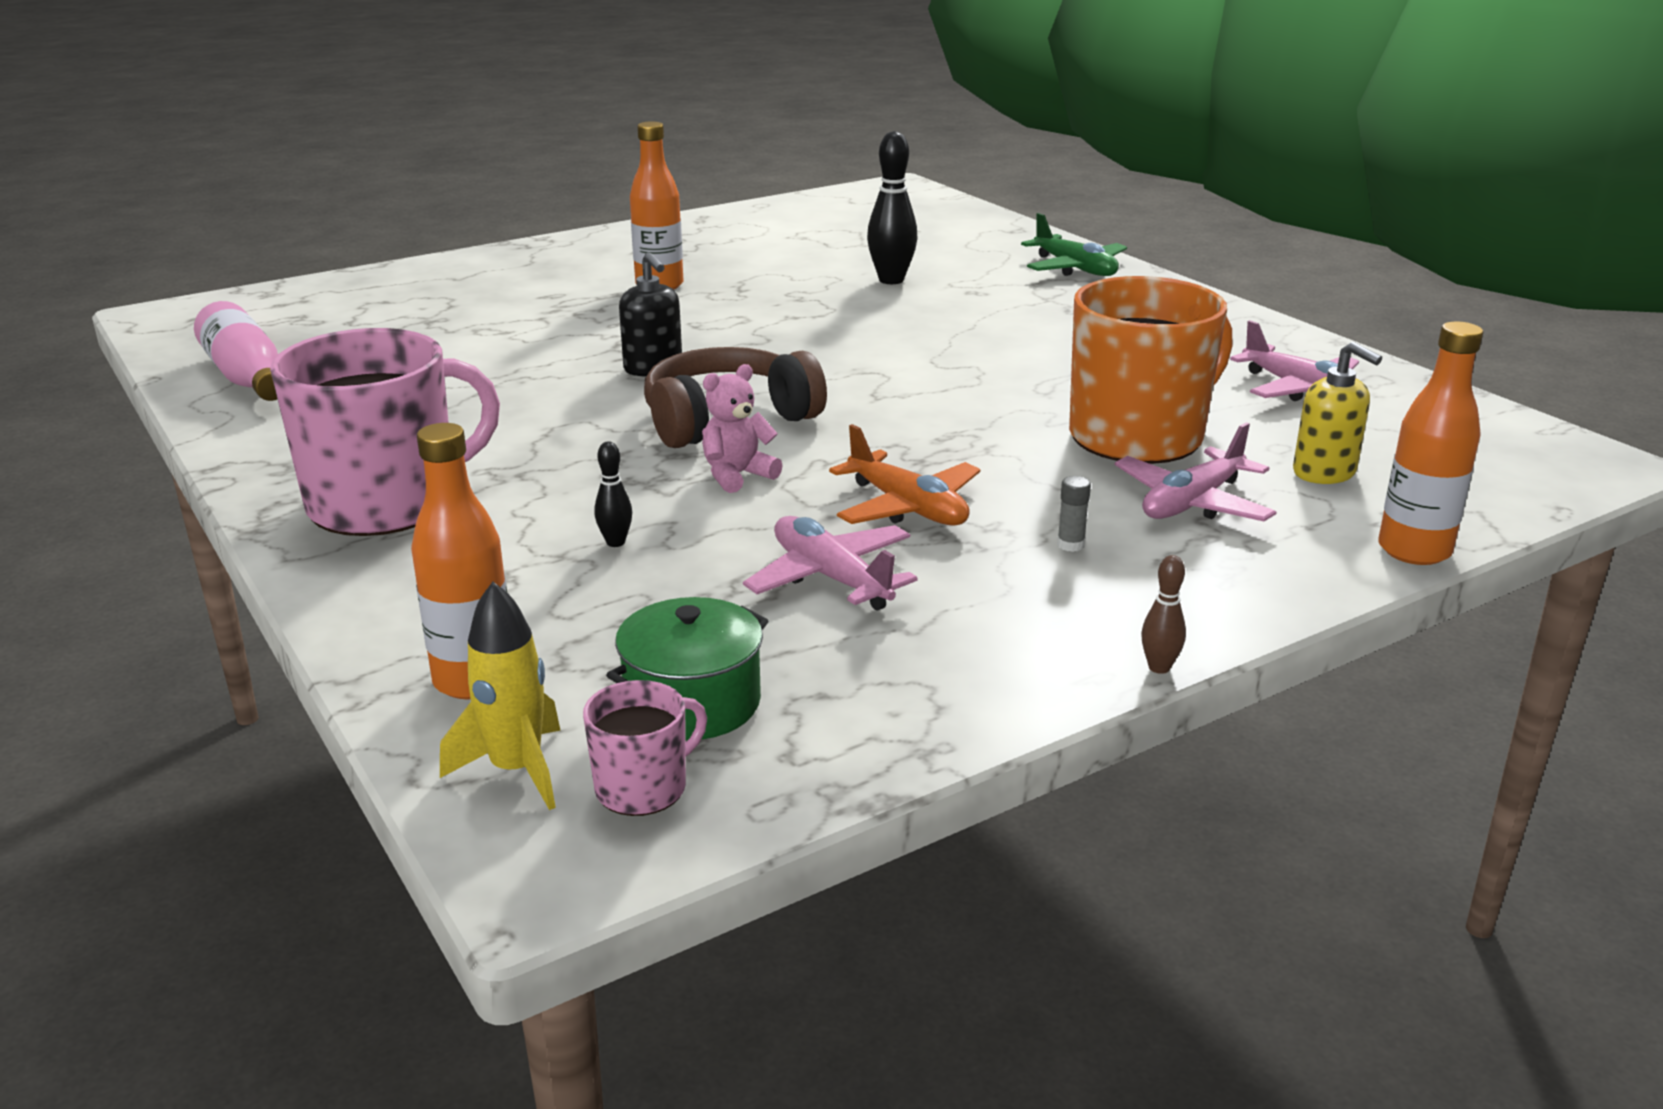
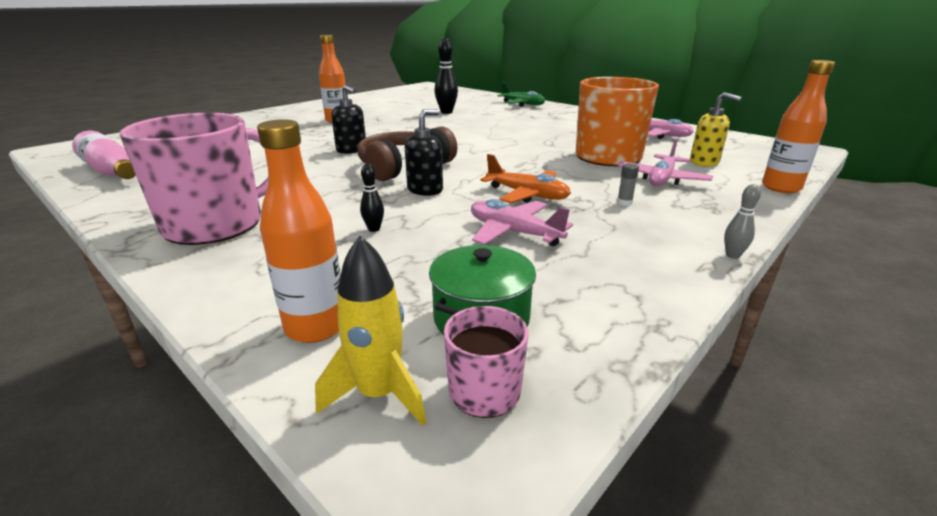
camera: 15 degrees left, 0 degrees up
(737, 475) = (425, 190): pink teddy bear -> black soap dispenser
(1159, 667) = (732, 255): brown bowling pin -> grey bowling pin

